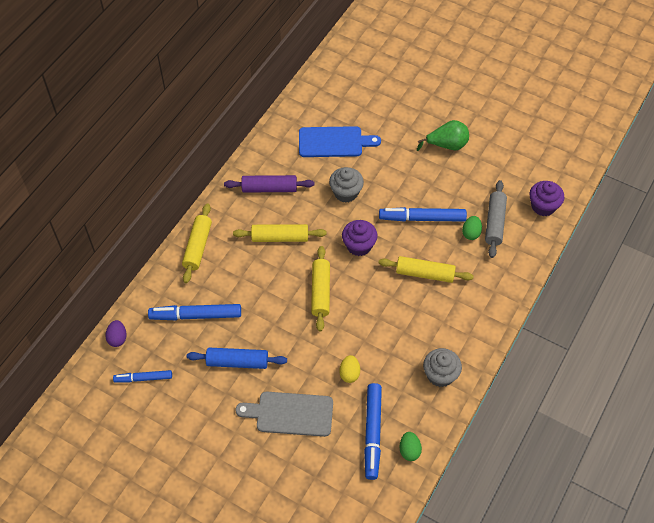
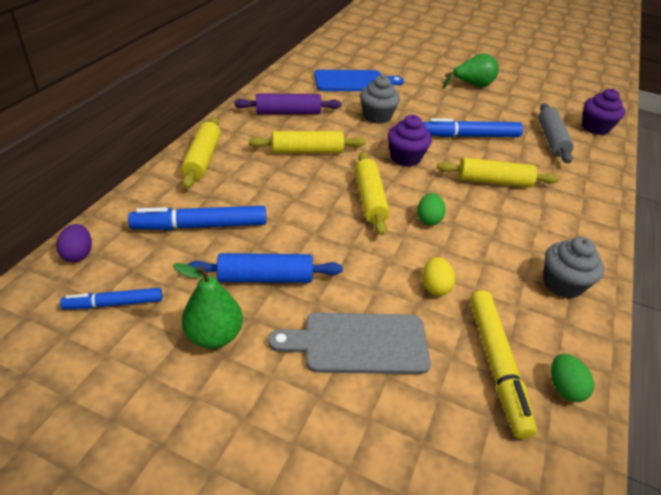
camera: 10 degrees left, 15 degrees down
(203, 404) = (214, 335): none -> green pear
(372, 433) = (496, 365): blue marker -> yellow marker
(471, 233) = (530, 147): green egg -> green egg (428, 219)

